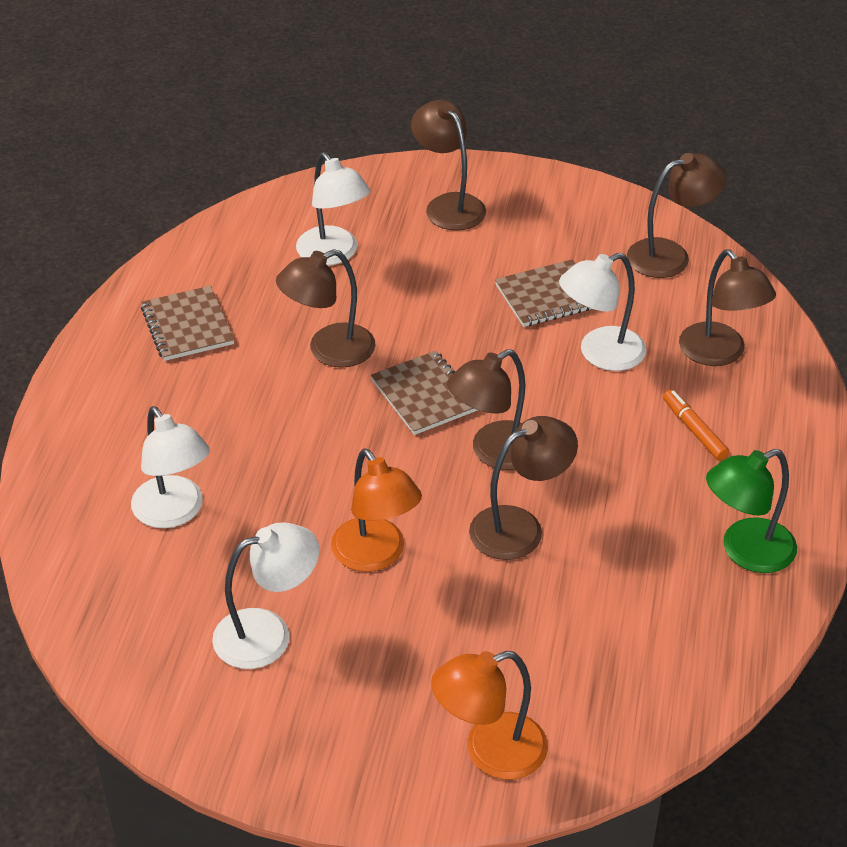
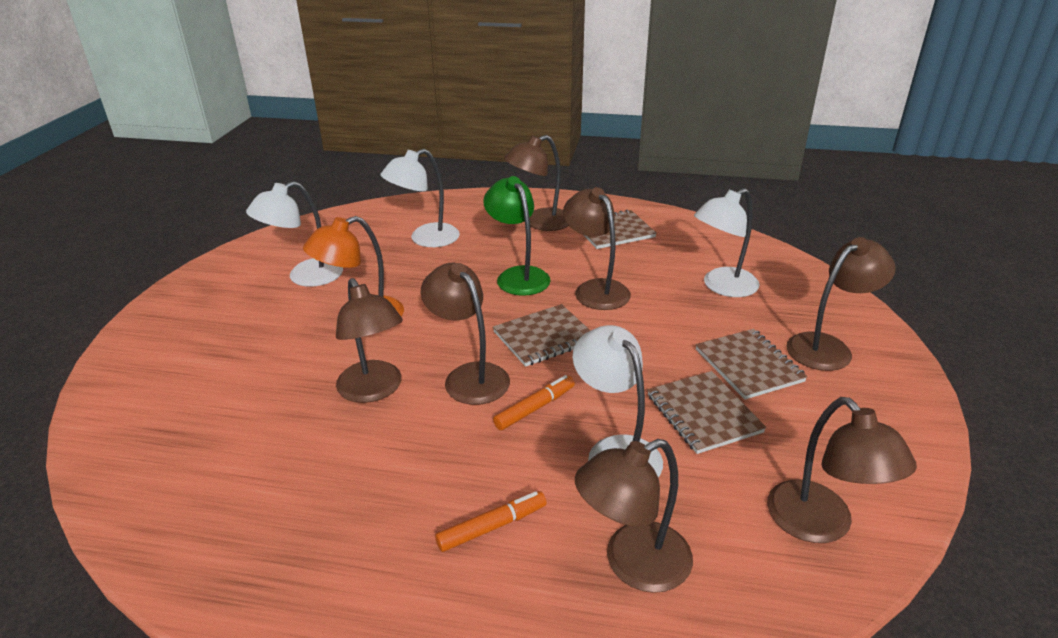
camera: 90 degrees right, 10 degrees down
(147, 395) = (539, 223): none -> brown lamp
(268, 634) = (305, 277): white lamp -> white lamp turned 75 degrees clockwise
(477, 258) = (749, 365): none -> brown notebook
(490, 752) = (145, 373): orange lamp -> none
(544, 404) = (535, 408): none -> orange marker
(745, 551) = (293, 560): green lamp -> green lamp (518, 276)

